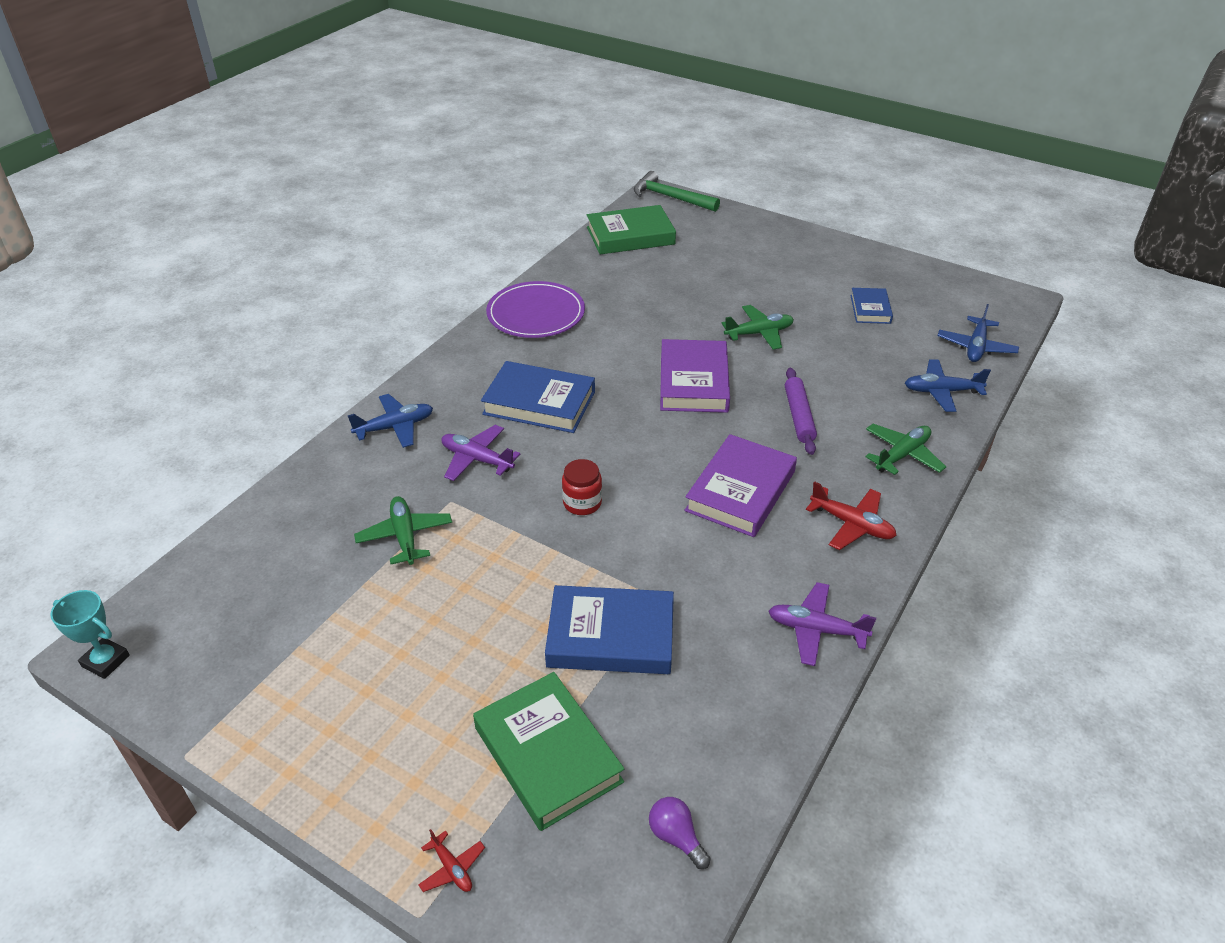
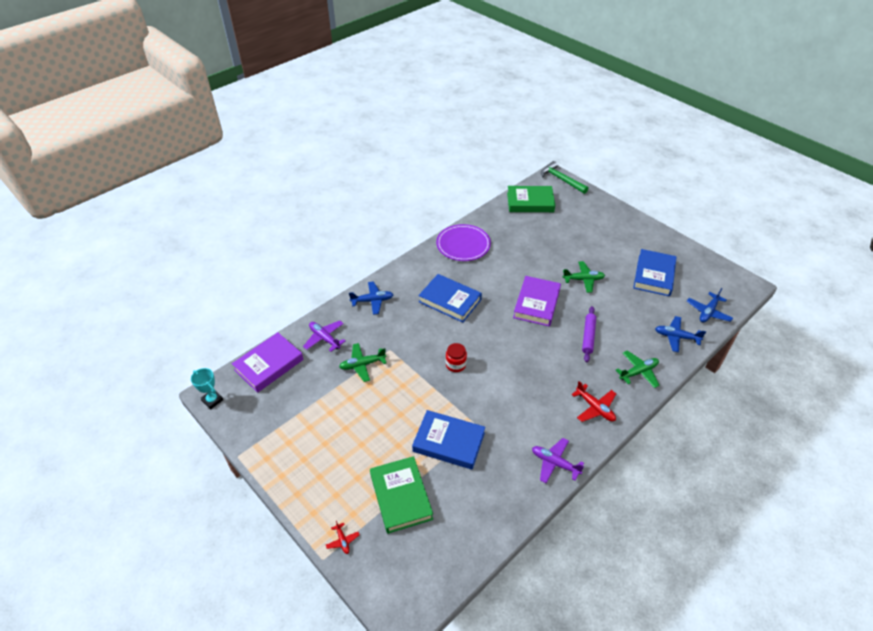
camera: 15 degrees right, 5 degrees up
(405, 536) = (362, 365): green plane -> green plane turned 105 degrees counterclockwise
(477, 459) = (409, 328): purple plane -> purple plane (324, 338)
(676, 837) = (449, 553): purple light bulb -> none
(741, 491) = (541, 375): purple book -> purple book (269, 365)
(870, 309) = (654, 275): blue book -> blue book, size x1.76

